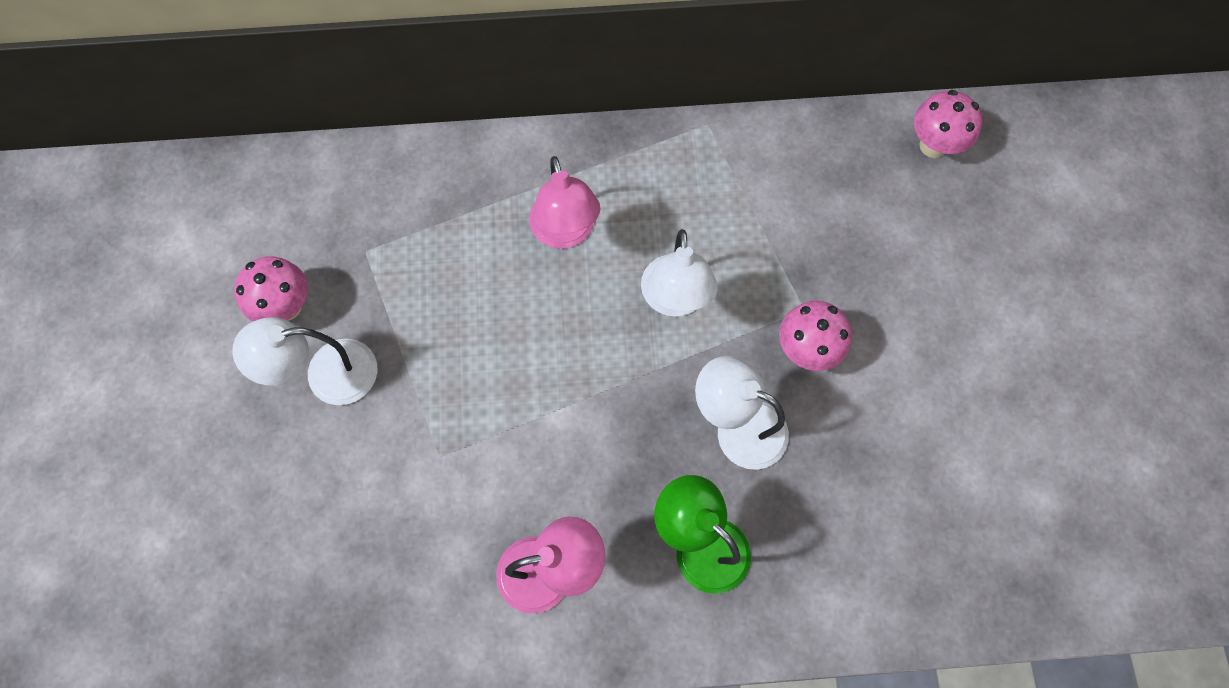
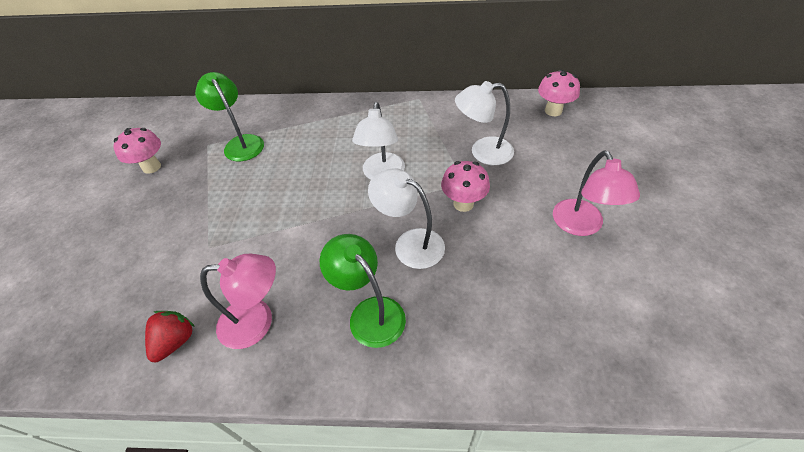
camera: 10 degrees right, 20 degrees down
(327, 375) = (158, 200): white lamp -> white lamp (483, 152)
(423, 245) = (241, 143): none -> green lamp
(447, 609) = (175, 341): none -> red strawberry
(565, 232) = (324, 141): pink lamp -> pink lamp (581, 226)

